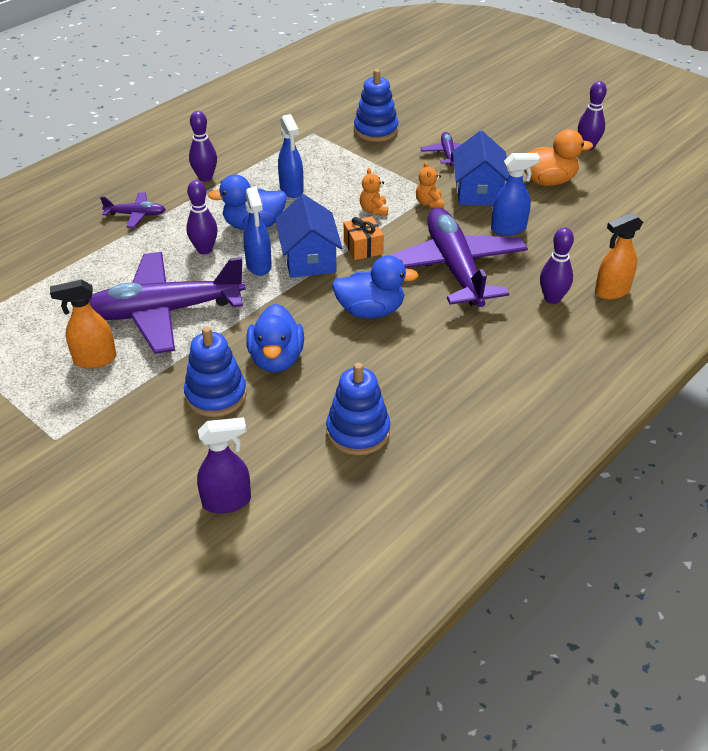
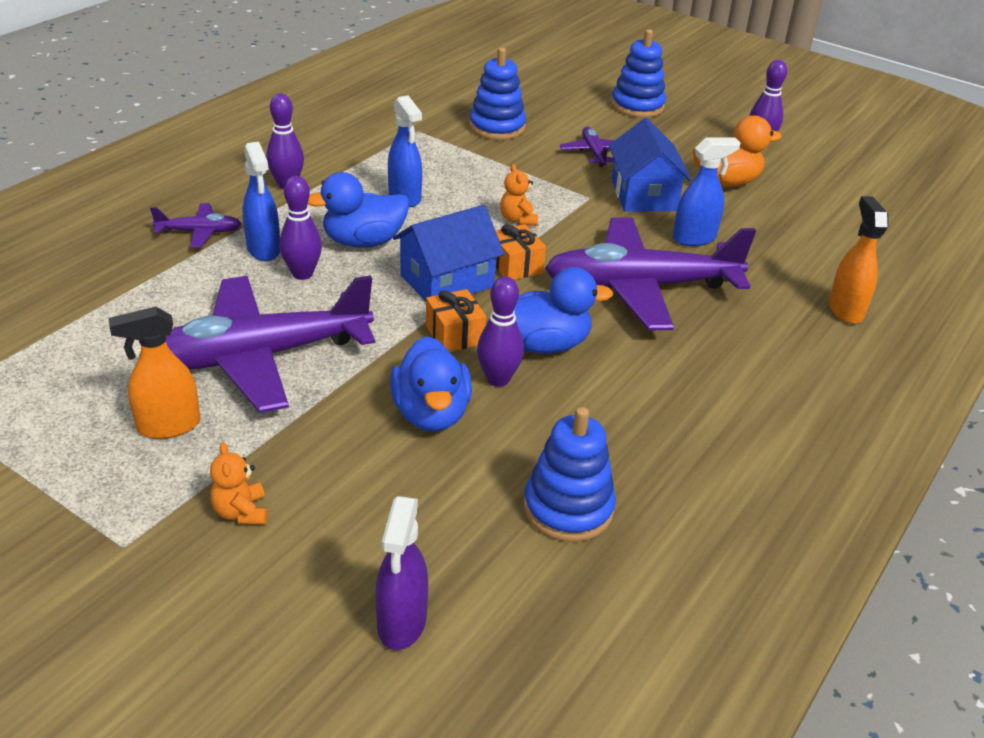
camera: 10 degrees left, 5 degrees down
(216, 395) = (355, 468): blue stacking toy -> blue stacking toy (637, 106)
(227, 501) = (401, 623): purple spray bottle -> purple spray bottle turned 120 degrees clockwise
(259, 265) = (381, 292): blue spray bottle -> blue spray bottle (264, 250)
(306, 300) = (454, 334): none -> orange gift
(309, 258) = (447, 281): blue house -> blue house turned 75 degrees clockwise
(429, 203) = (586, 210): orange teddy bear -> orange teddy bear (241, 512)
(454, 268) = (640, 287): purple plane -> purple plane turned 75 degrees counterclockwise
(552, 299) = (775, 321): purple bowling pin -> purple bowling pin (498, 379)
(611, 291) = (845, 310): orange spray bottle -> orange spray bottle turned 120 degrees clockwise

